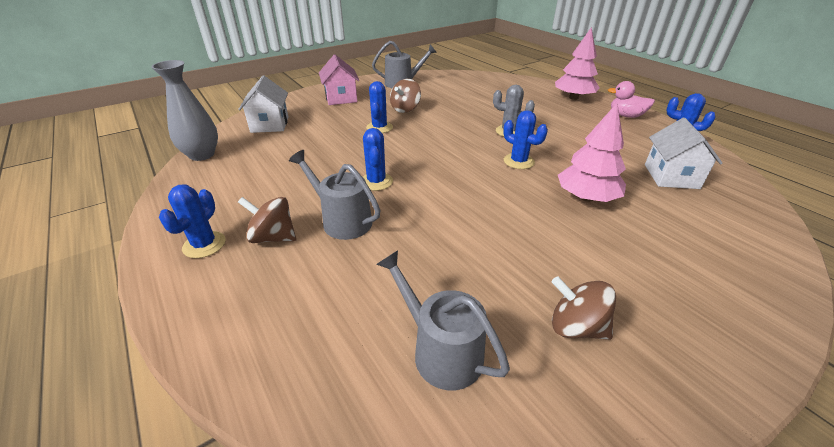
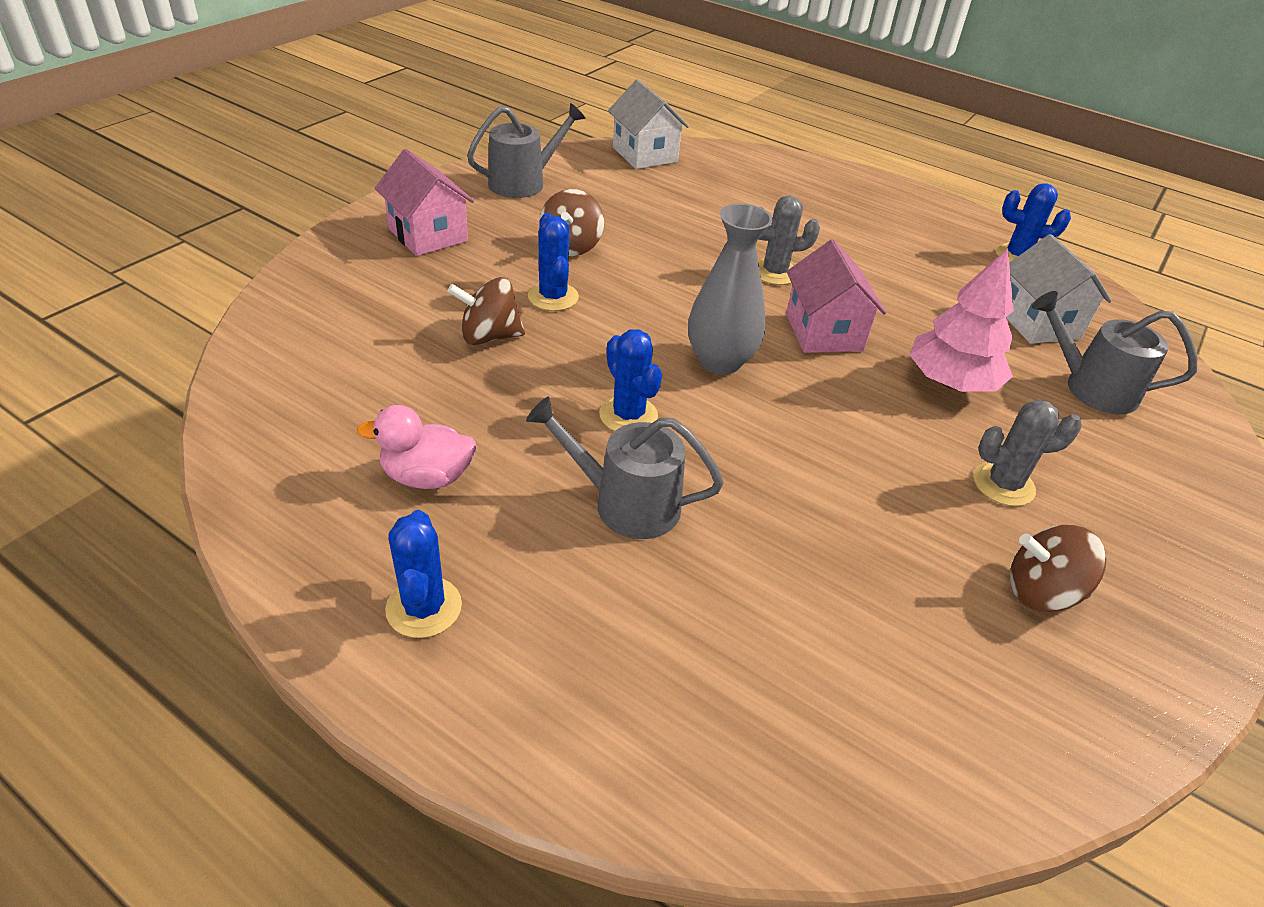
camera: 25 degrees left, 5 degrees up
(202, 155) = (247, 419): grey vase -> grey vase (720, 361)
(270, 124) = (331, 322): white house -> white house (645, 155)
(273, 237) = (535, 562): brown spinning top -> brown spinning top (489, 336)
(441, 351) = (906, 675): grey watering can -> grey watering can (1092, 388)
(518, 161) = (824, 332): blue cactus -> pink house
(573, 98) = (833, 184): pink tree -> none
(588, 258) = (1003, 484): none -> grey cactus
(626, 116) = (927, 214): pink duck -> pink duck (427, 476)

